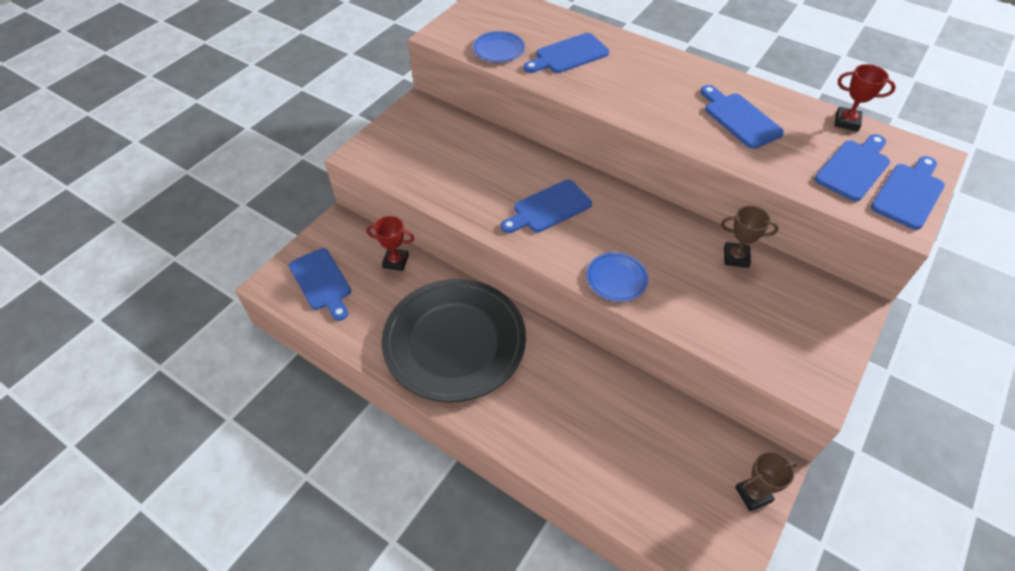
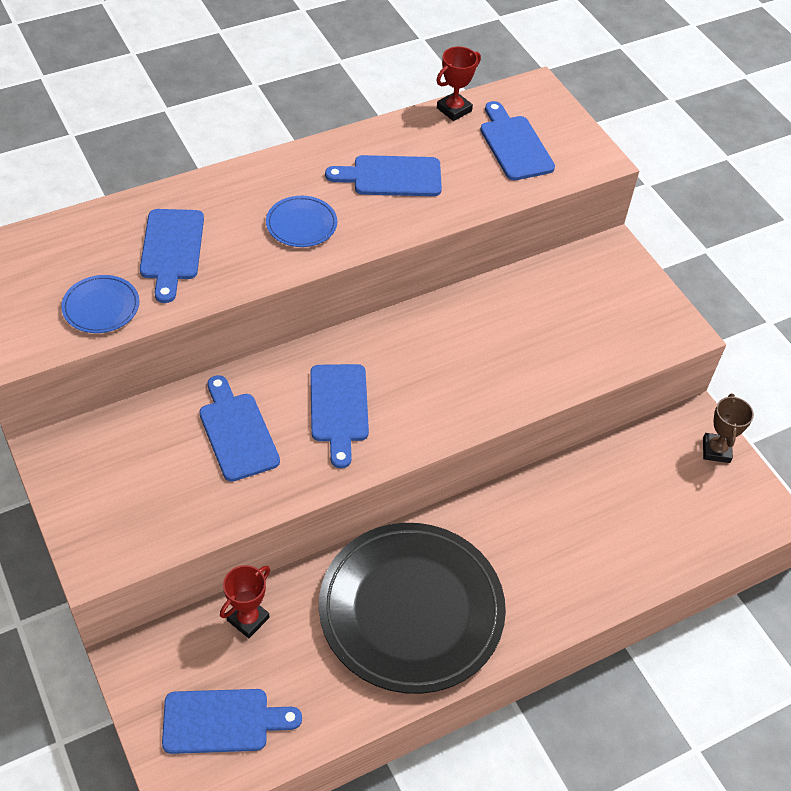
camera: 65 degrees left, 0 degrees up
(616, 279) = (476, 403): blue plate -> blue plate (301, 224)
(736, 257) = (510, 295): brown trophy -> none
(909, 193) = (567, 133): blue cutting board -> blue cutting board (237, 432)

